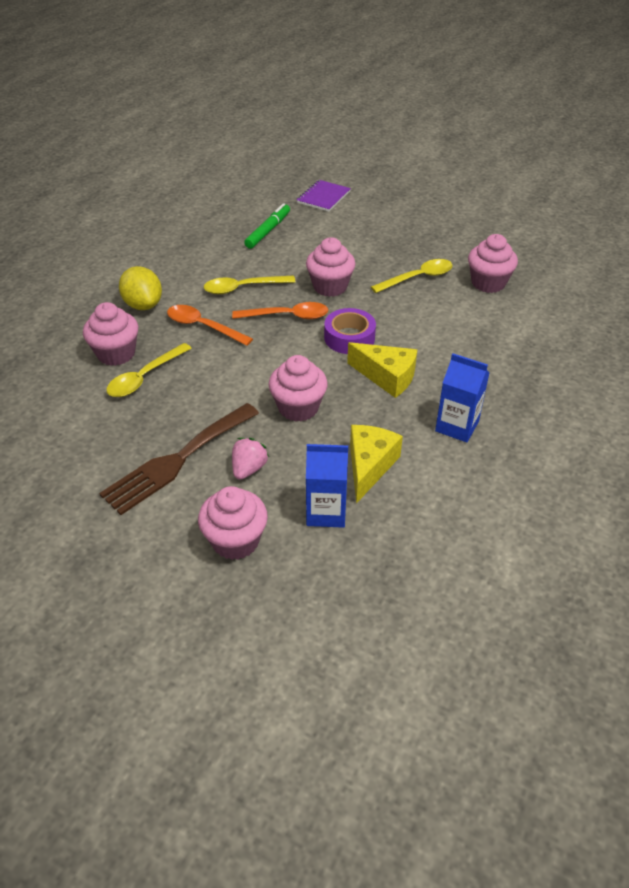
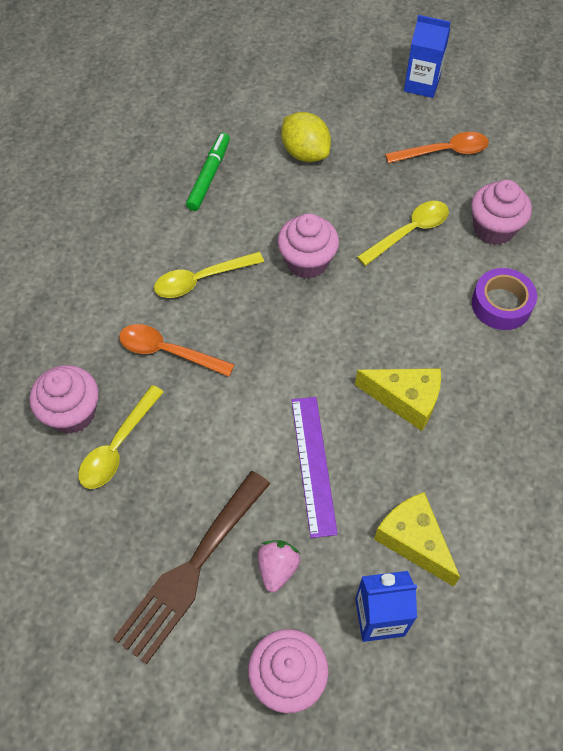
camera: 10 degrees left, 15 degrees up
(143, 305) = (84, 326): yellow lemon -> yellow lemon (305, 153)
(287, 316) = (267, 319): orange spoon -> orange spoon (444, 152)
(298, 407) = (313, 464): pink cupcake -> purple ruler
(323, 197) = (265, 106): purple notebook -> none
(349, 337) = (348, 343): purple tape -> purple tape (501, 304)
(369, 466) = (413, 541): yellow cheese -> yellow cheese turned 45 degrees counterclockwise
(457, 426) = (500, 463): blue carton -> blue carton (421, 84)

